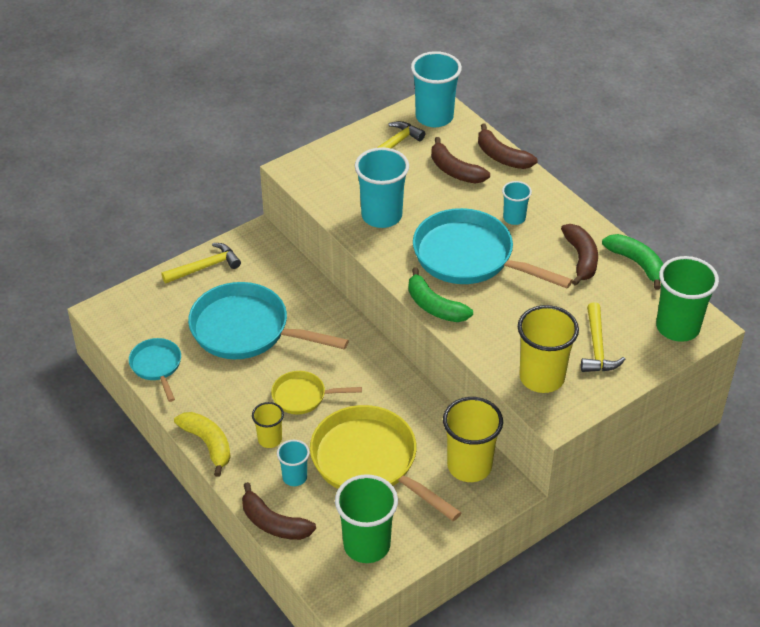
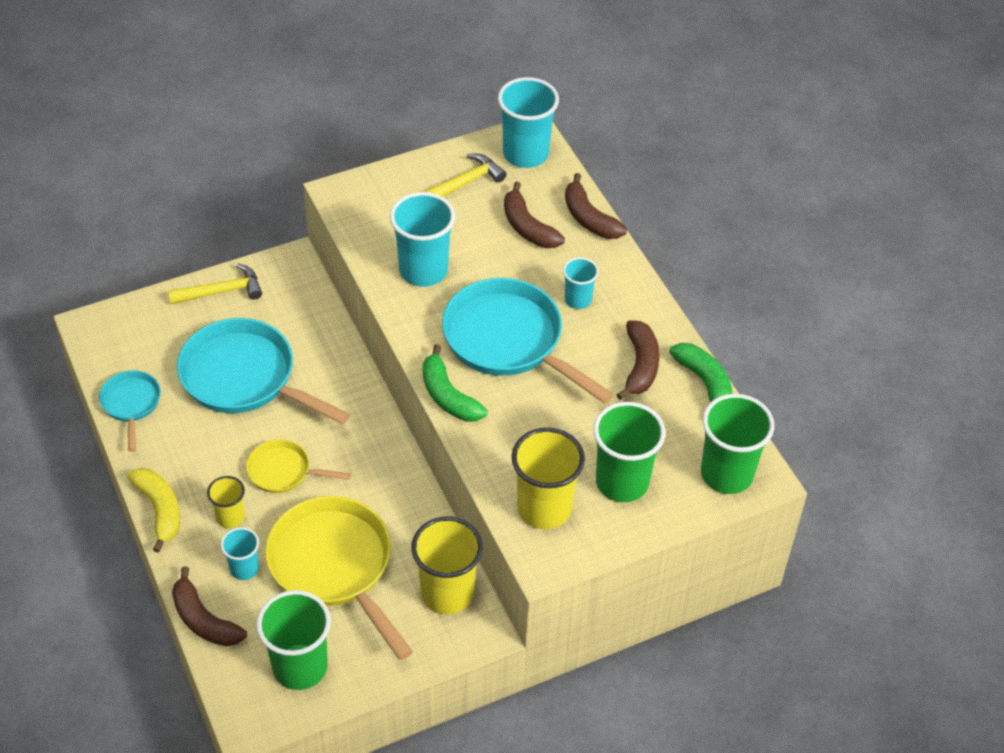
camera: 10 degrees right, 5 degrees up
(597, 347) = (622, 482): yellow hammer -> green cup

